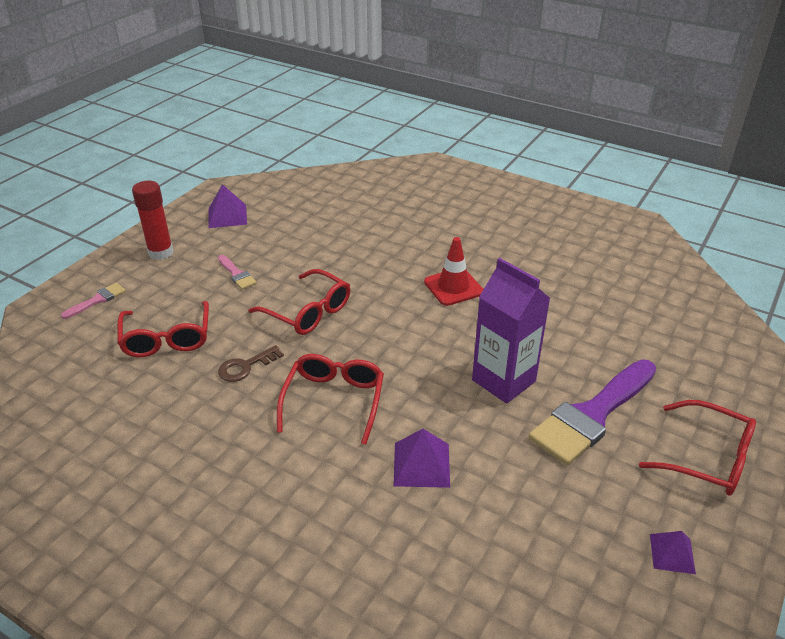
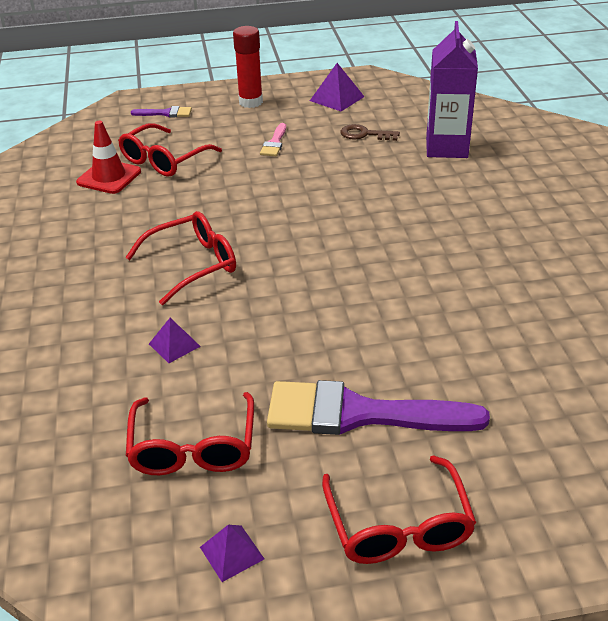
camera: 50 degrees right, 0 degrees up
(97, 300) = (165, 113): pink brush -> purple brush
(245, 366) = (178, 206): brown key -> brown key (364, 134)
(308, 312) = (278, 196): red glasses -> red glasses (193, 447)
(421, 464) = (174, 345): purple pyramid -> purple pyramid, size x0.65
(453, 287) = (422, 245): red traffic cone -> red traffic cone (109, 177)
(503, 381) = (334, 337): purple carton -> purple carton (446, 147)

